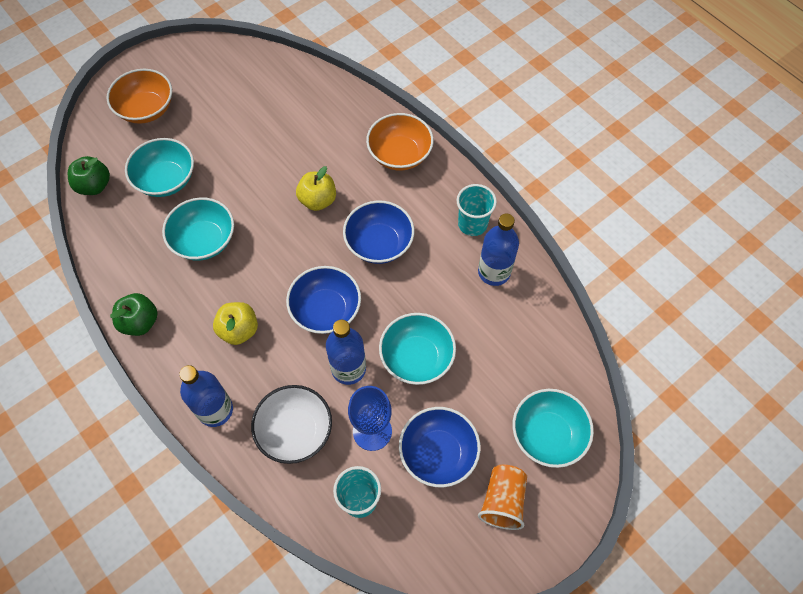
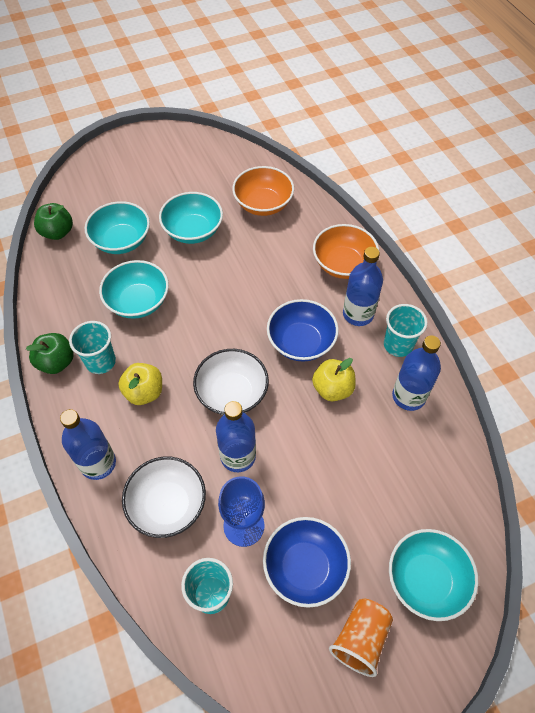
camera: 15 degrees right, 5 degrees down
(146, 109) = (124, 177): orange bowl -> orange bowl (263, 204)
(185, 310) = (100, 361): none -> turquoise cup
(318, 200) = (254, 289): yellow apple -> yellow apple (332, 389)
(326, 310) = (232, 393): blue bowl -> white bowl
(417, 358) = (308, 462): turquoise bowl -> turquoise bowl (193, 231)
(427, 202) = (358, 314): none -> blue bottle

